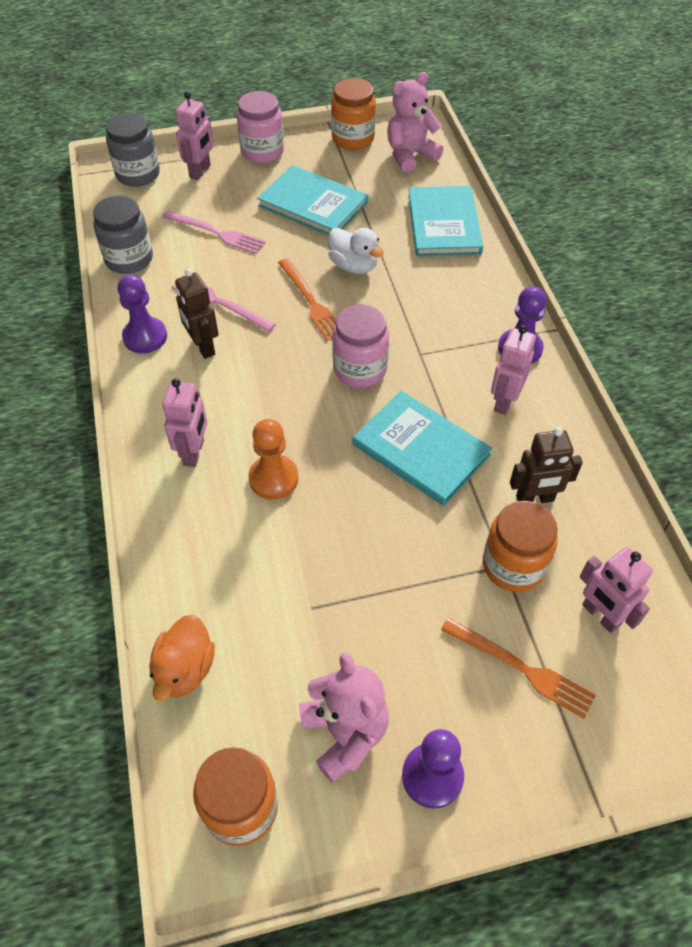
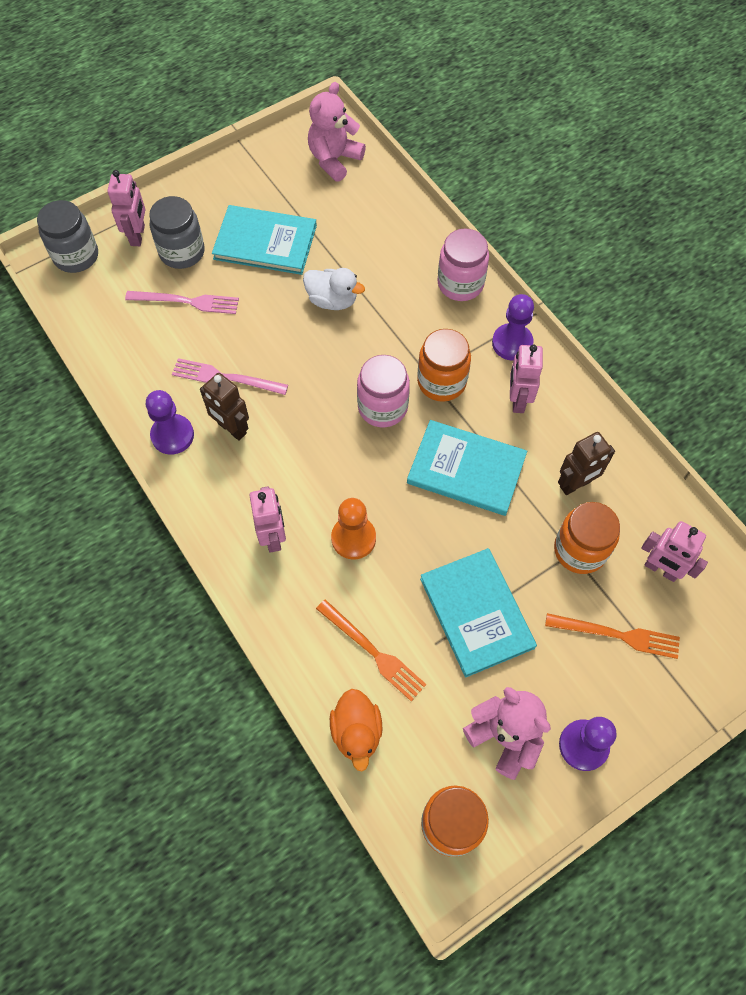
camera: 20 degrees left, 10 degrees up
(129, 259) = (115, 356): grey jar -> grey jar (182, 252)
(262, 152) = (189, 194): pink jar -> pink jar (460, 284)
(311, 302) = (309, 351): orange fork -> orange fork (373, 652)
(353, 138) = (271, 154): orange jar -> orange jar (441, 382)
(444, 224) = (396, 230): turquoise book -> turquoise book (476, 613)

